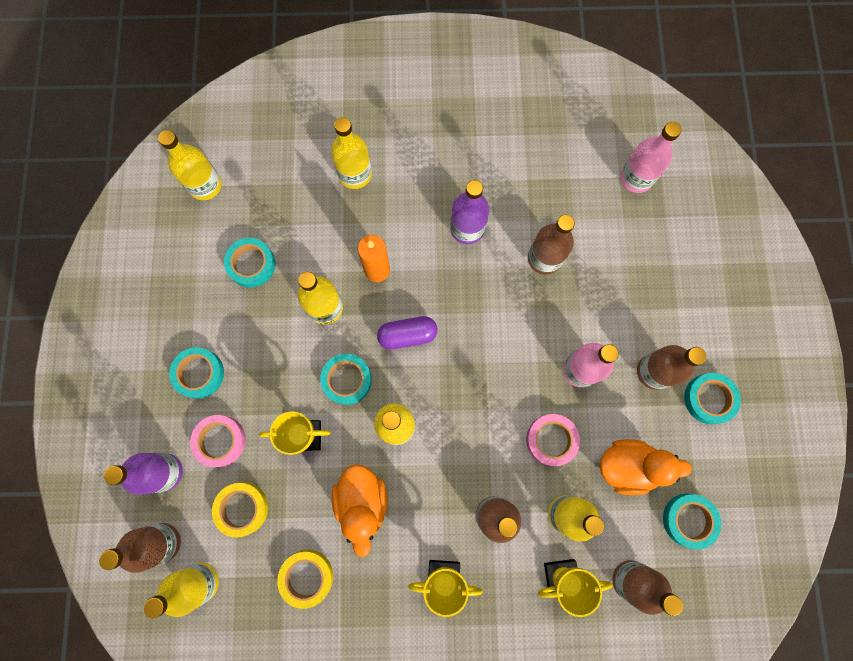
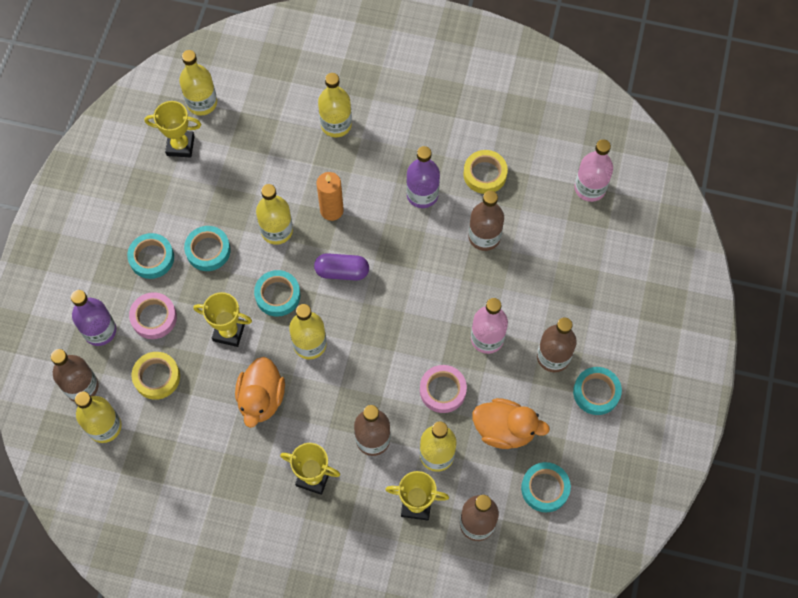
camera: 15 degrees right, 10 degrees down
(195, 239) = (180, 145): none -> yellow trophy
(251, 264) = (223, 179): turquoise tape -> turquoise tape (208, 250)
(306, 577) = (195, 447): yellow tape -> yellow tape (485, 174)

